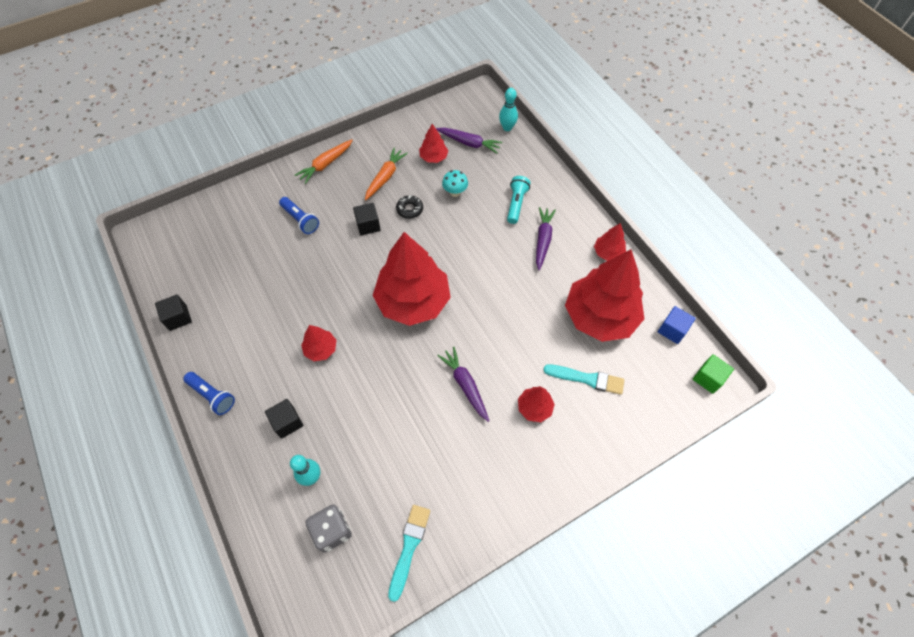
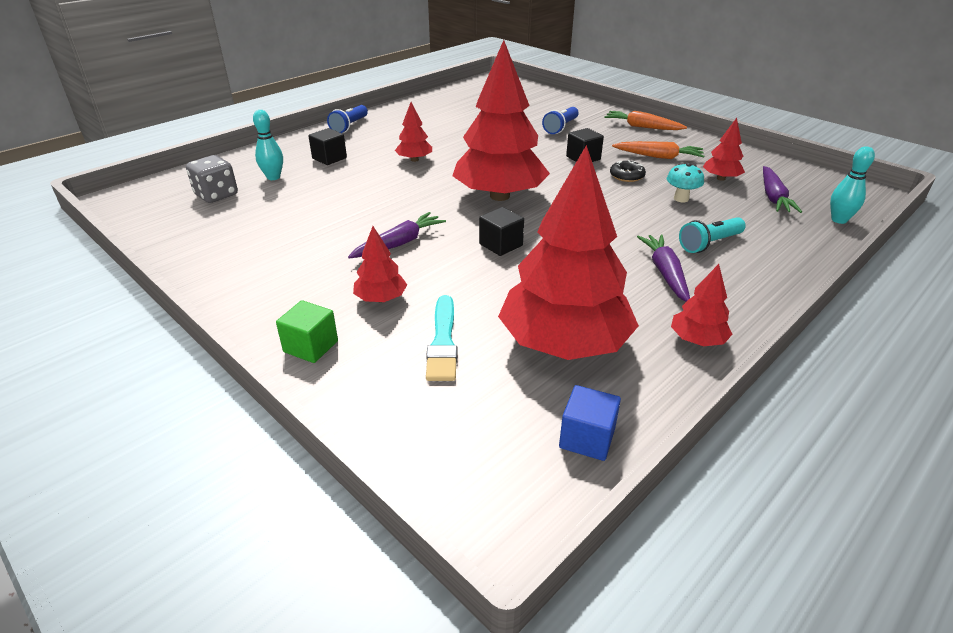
camera: 75 degrees right, 25 degrees down
(178, 318) = (421, 102): black cube -> black cube (501, 245)
(409, 547) = (192, 237): turquoise brush -> none
(516, 204) = (709, 244): turquoise flashlight -> turquoise flashlight turned 150 degrees clockwise
(543, 240) = (665, 273): purple carrot -> purple carrot turned 90 degrees counterclockwise
(708, 378) = (501, 504): green cube -> green cube (311, 346)

